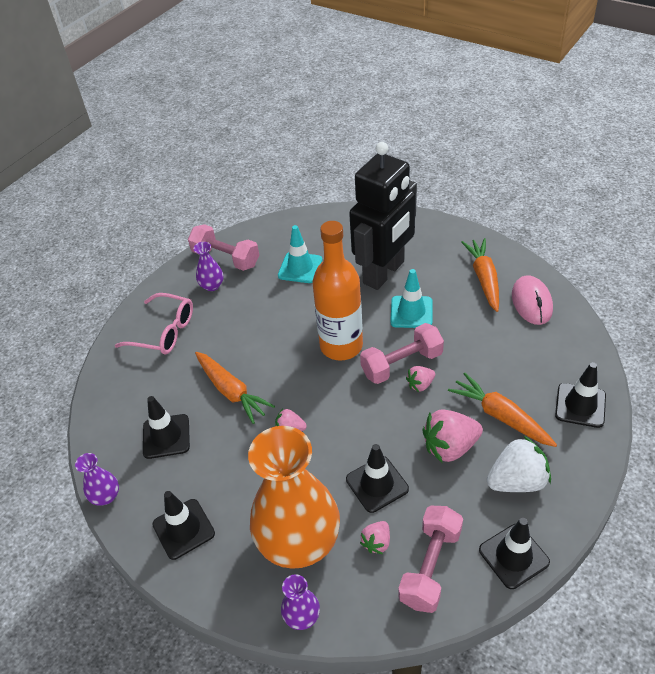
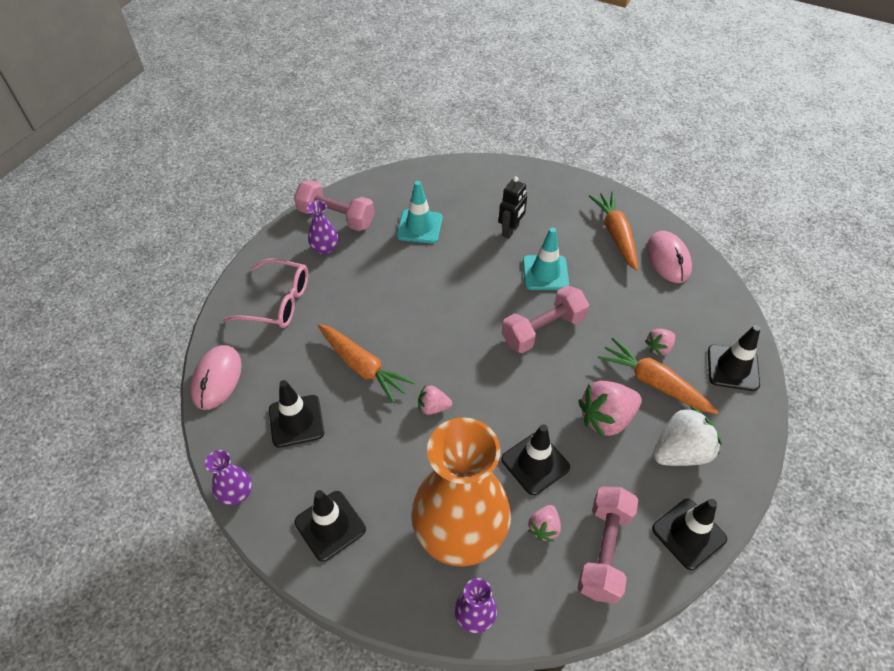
camera: 10 degrees left, 5 degrees up
(102, 397) = (217, 379): none -> pink mouse
(341, 346) = (476, 312): orange bottle -> none
(384, 273) = (510, 230): black robot -> black robot, size x0.43
(420, 384) = (566, 352): pink strawberry -> pink strawberry (658, 348)

